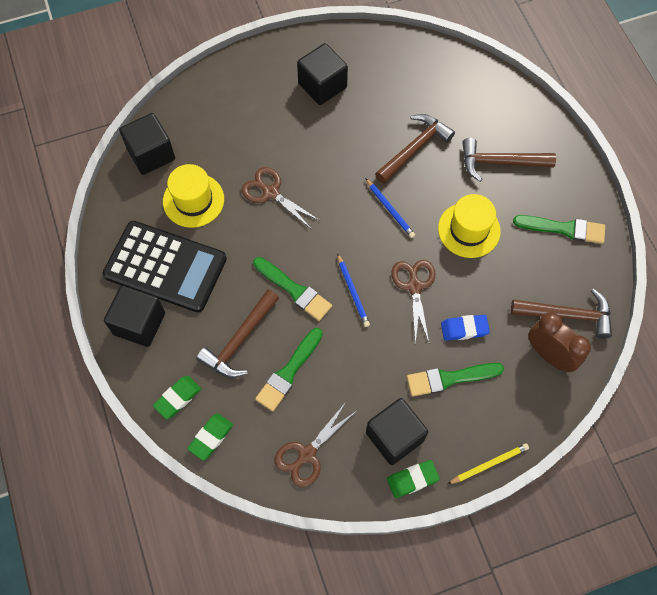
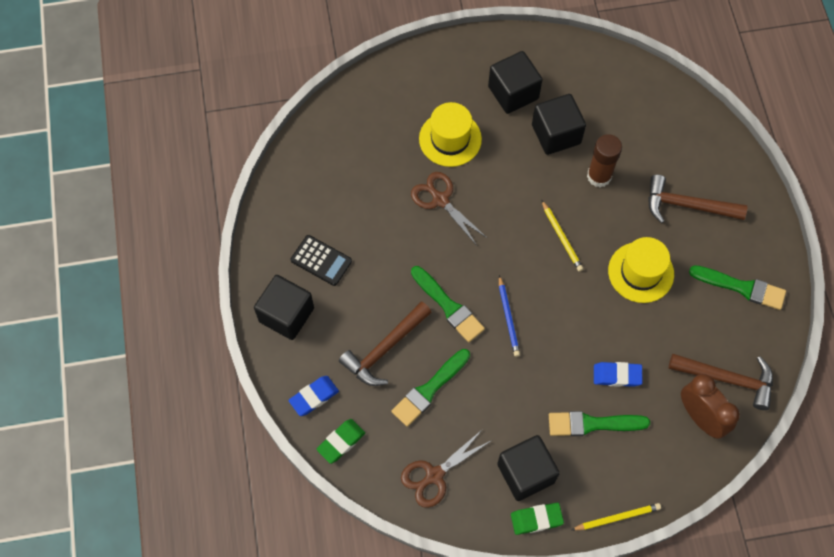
camera: 10 degrees right, 0 degrees up
(151, 154) = (323, 139): black cube -> black cube (556, 134)
(165, 267) = (321, 260): black calculator -> black calculator, size x0.48
(178, 398) = (314, 397): green eraser -> blue eraser
(193, 200) = (360, 195): yellow hat -> yellow hat (450, 139)
(390, 209) = (561, 237): blue pencil -> yellow pencil
(414, 148) = (599, 176): brown hammer -> brown glue stick
(414, 287) = (573, 323): brown scissors -> none

